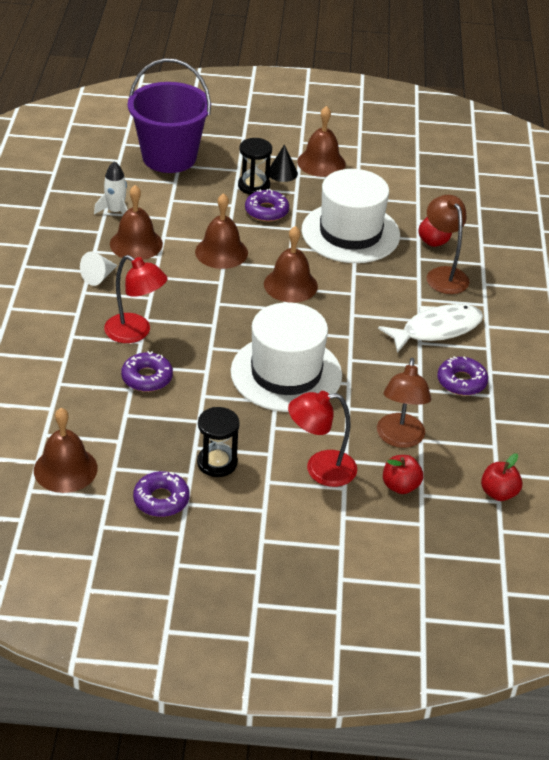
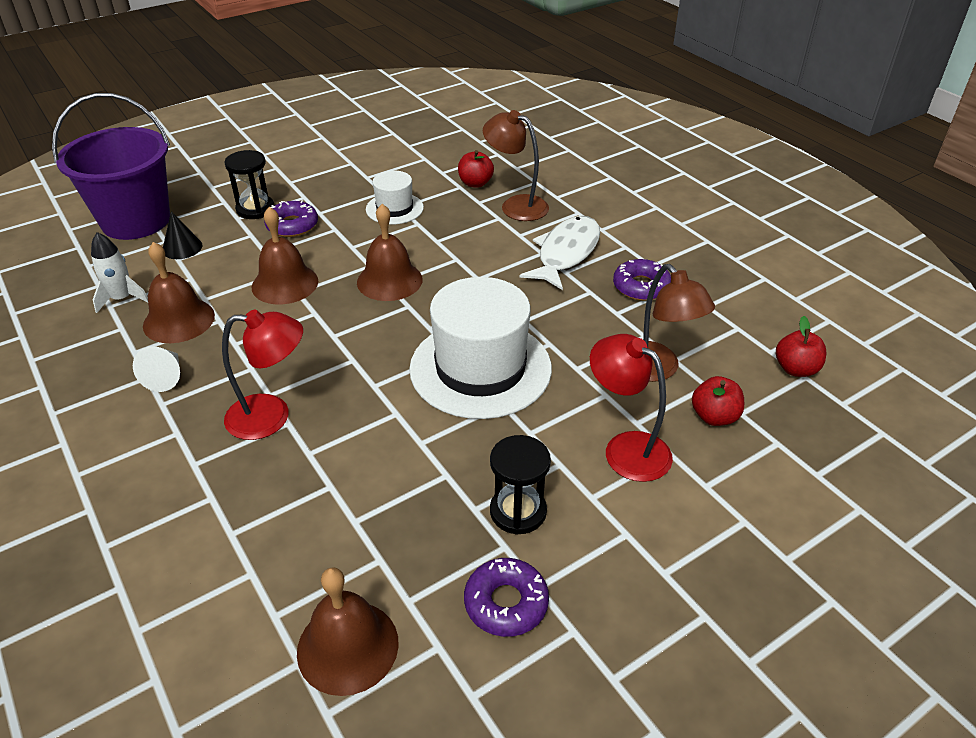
camera: 35 degrees left, 0 degrees up
(147, 378) = (336, 460): purple donut -> none
(282, 173) = (272, 186): black cone -> black cone (182, 248)
(320, 469) = (626, 448): red lamp -> red lamp turned 90 degrees clockwise
(321, 162) = (301, 163): brown bell -> none
(350, 233) = (394, 208): white hat -> white hat, size x0.52

